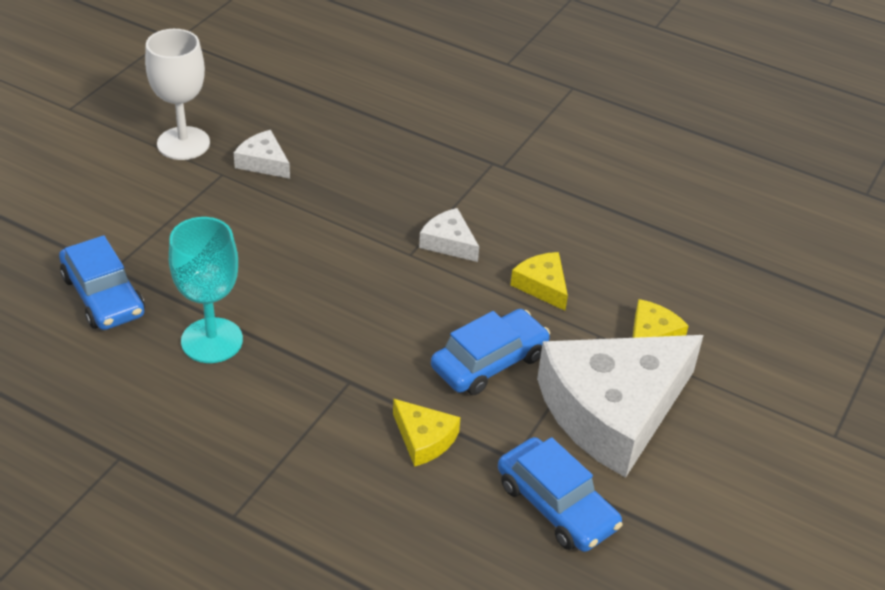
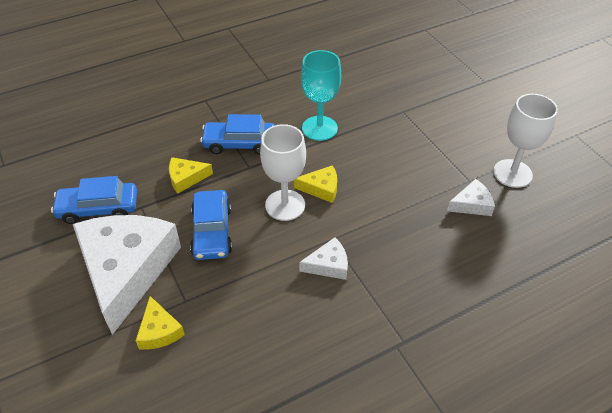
camera: 125 degrees right, 5 degrees up
(103, 296) = (382, 102): blue car -> blue car (239, 143)
(390, 314) = (285, 205): none -> white goblet
(542, 285) = (251, 295): yellow cheese -> yellow cheese (321, 188)

